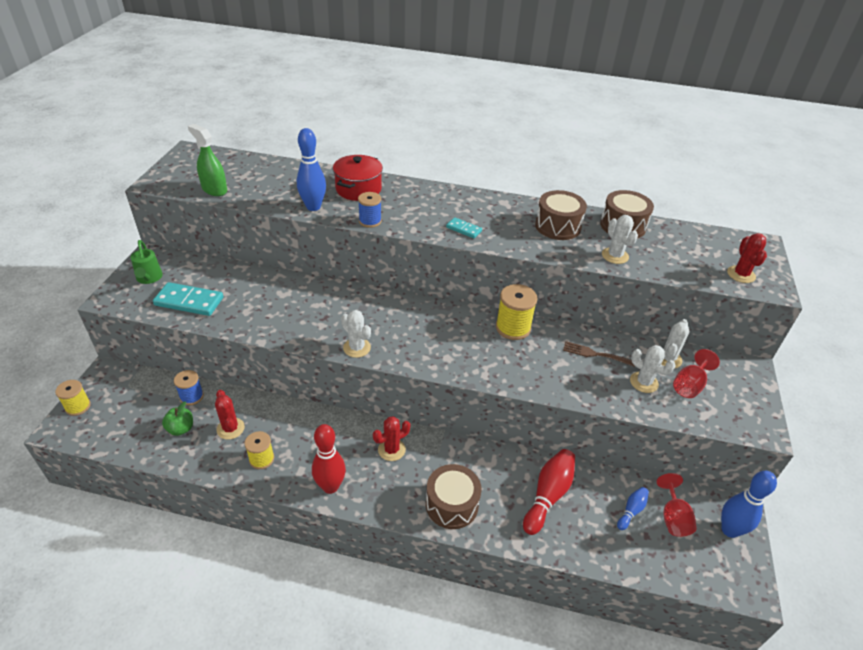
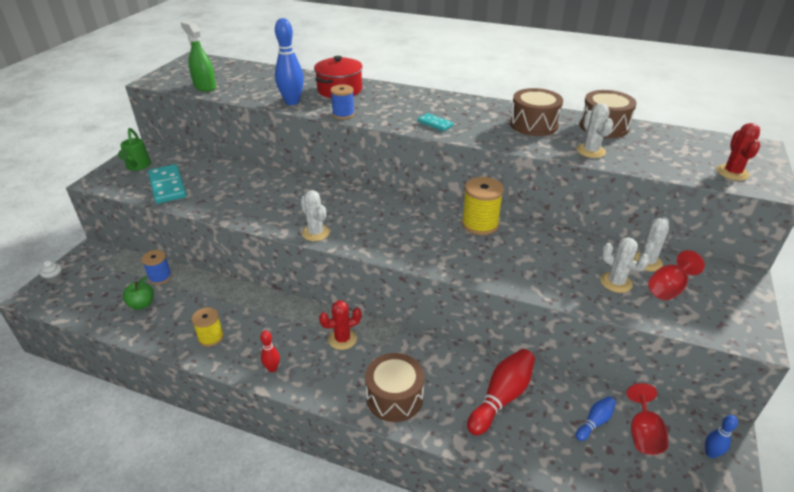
camera: 10 degrees right, 5 degrees down
(78, 406) = (55, 279): yellow spool -> white cupcake
(189, 301) = (167, 186): turquoise domino -> turquoise domino turned 45 degrees clockwise
(230, 428) = (188, 308): red cactus -> none
(330, 486) = (272, 368): red bowling pin -> red bowling pin, size x0.53
(595, 354) = (565, 253): brown fork -> none
(729, 530) = (710, 453): blue bowling pin -> blue bowling pin, size x0.53

